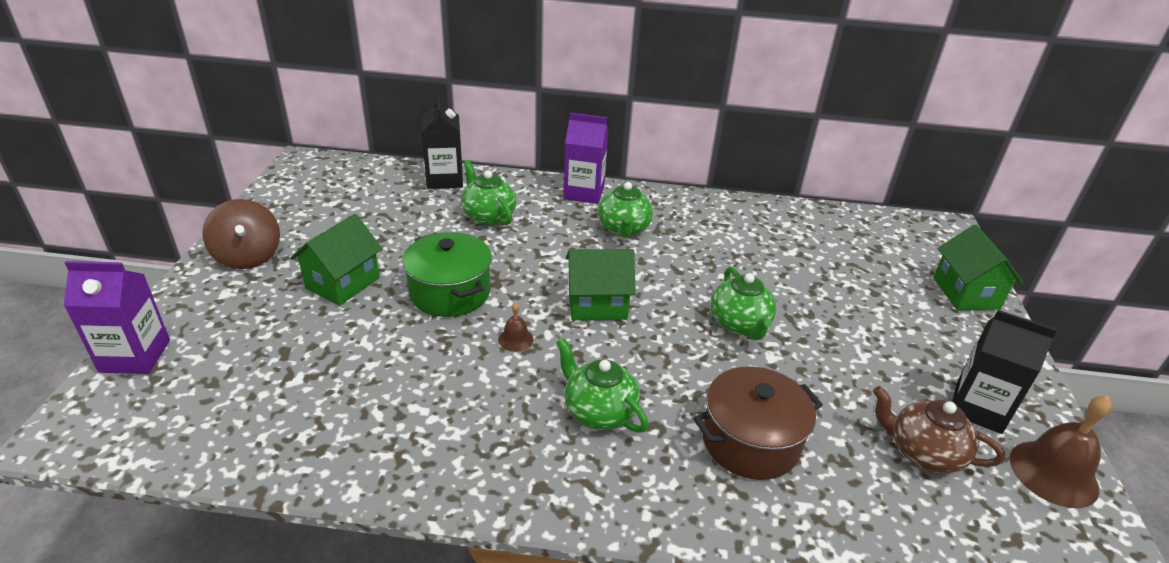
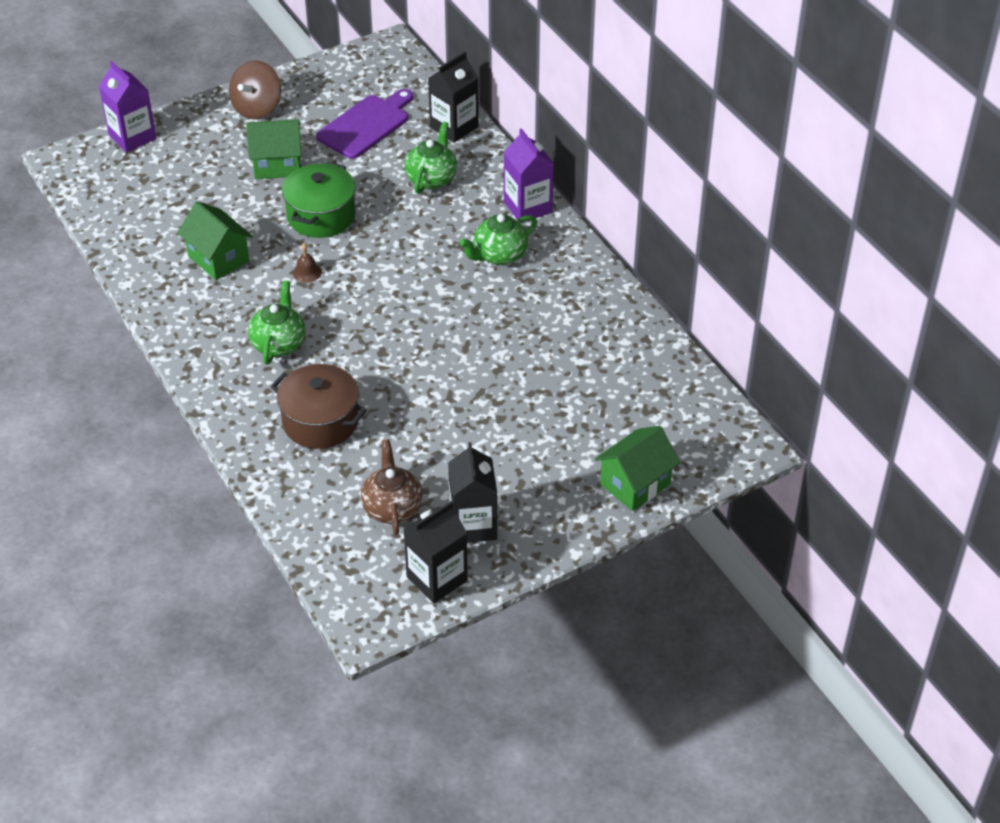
camera: 55 degrees right, 10 degrees up
(373, 214) = (366, 125): none -> purple cutting board
(597, 304) = (385, 289): green house -> green house (218, 258)
(739, 324) = (441, 369): green teapot -> none
(1053, 473) = (437, 579): brown bell -> black carton

